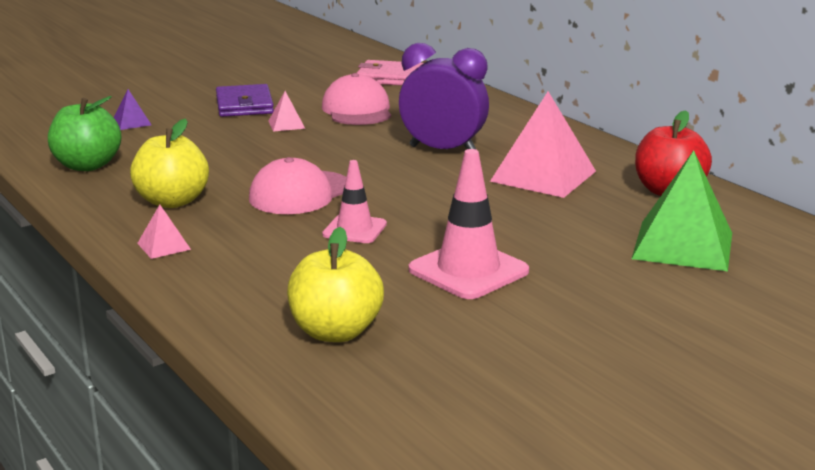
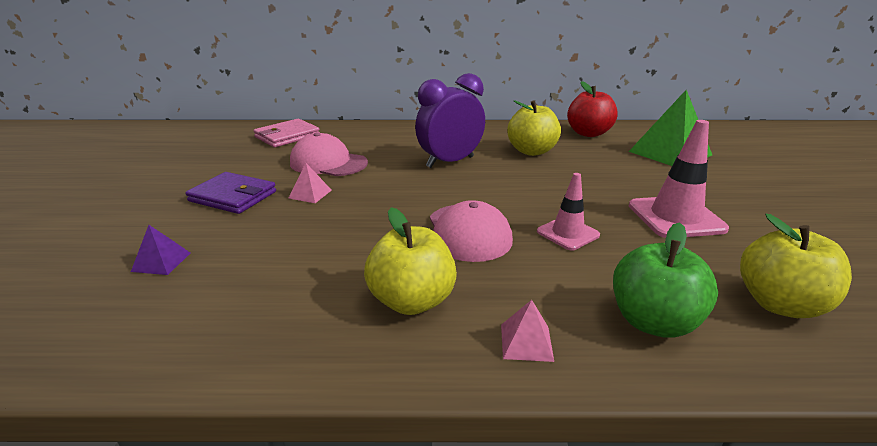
camera: 55 degrees left, 5 degrees up
(87, 165) = (233, 328): green apple -> green apple (653, 321)
(543, 176) = (531, 151): pink pyramid -> yellow apple

